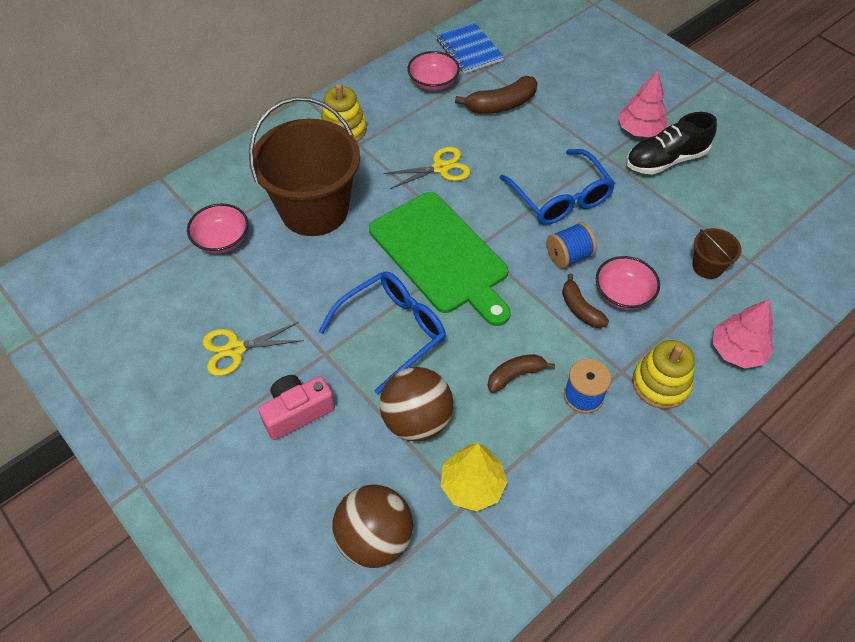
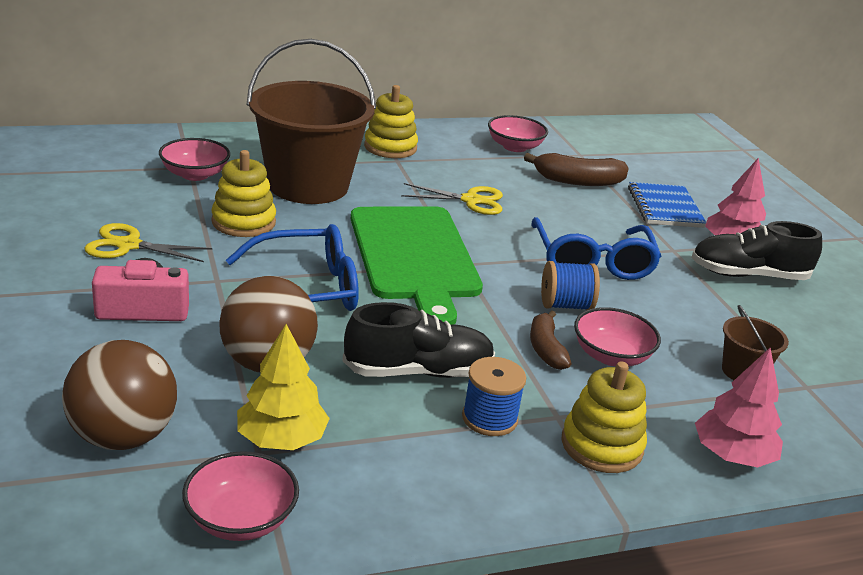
camera: 20 degrees right, 25 degrees down
(298, 278) = (243, 222): none -> yellow stacking toy
(469, 50) = (573, 138): blue notebook -> blue notebook (665, 207)
(494, 566) = (241, 519): none -> pink bowl
(515, 375) = (418, 371): brown banana -> black shoe

